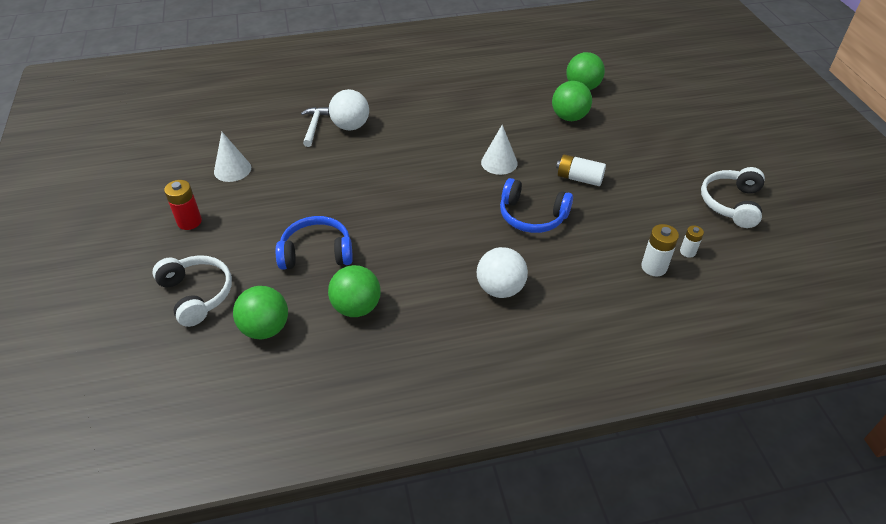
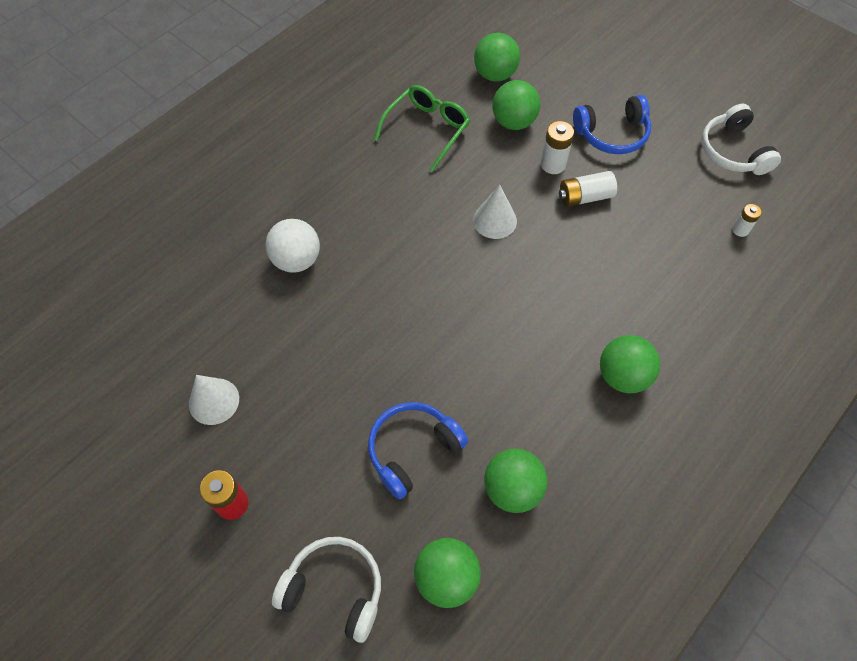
camera: 35 degrees left, 15 degrees up
(314, 126) = (254, 284): white hammer -> none
(500, 289) = (622, 376): white ball -> green ball
(503, 97) = (427, 130): none -> green glasses
(532, 216) = (580, 270): blue headphones -> blue headphones (612, 134)
(654, 267) = (727, 265): white battery -> white battery (553, 164)

